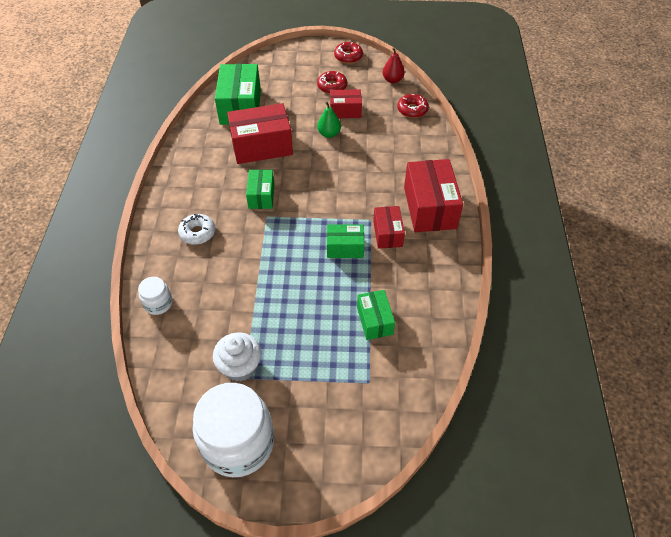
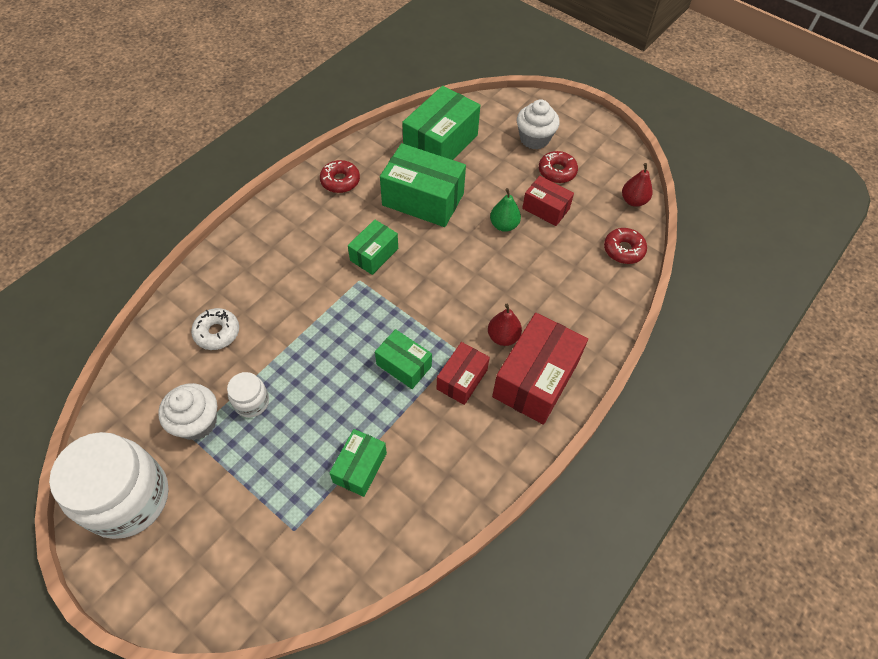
camera: 35 degrees right, 5 degrees up
(158, 303) = (187, 307): white jar -> white jar (252, 402)
(197, 233) = (282, 256): white donut -> white donut (217, 332)
(262, 146) = (423, 199): red box -> green box
(299, 74) = (534, 139): none -> white cupcake
(348, 56) = (607, 145): red donut -> red donut (340, 181)
(389, 196) = (503, 337): none -> red pear

